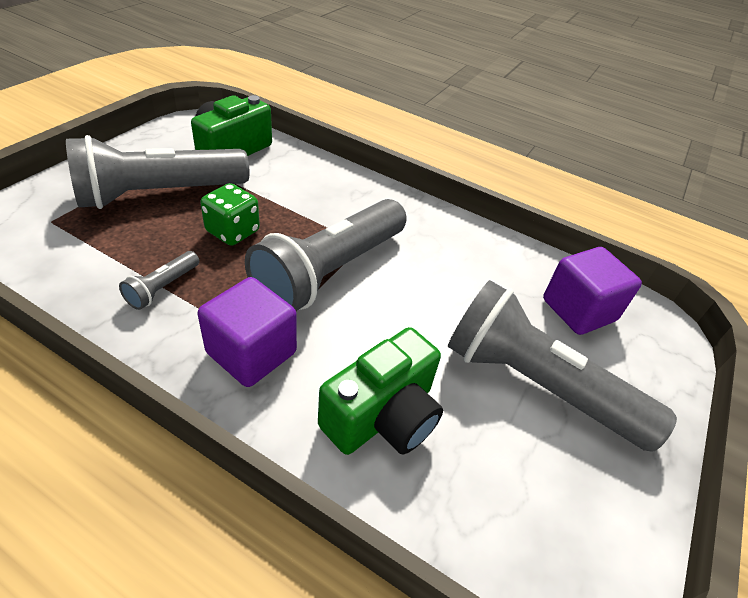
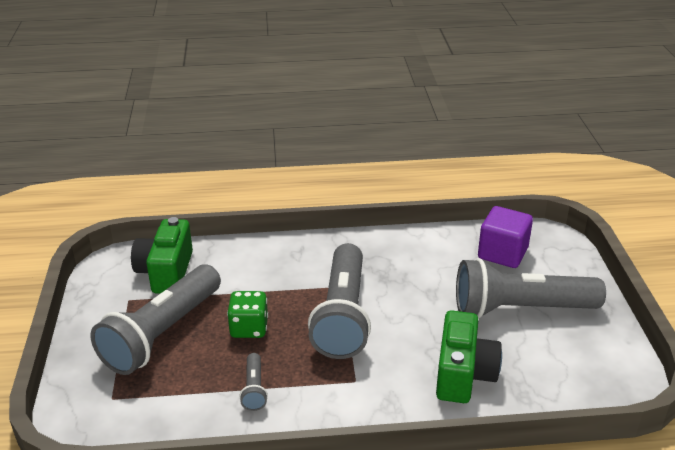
camera: 30 degrees left, 10 degrees down
(251, 353) = (357, 389): purple cube -> none

